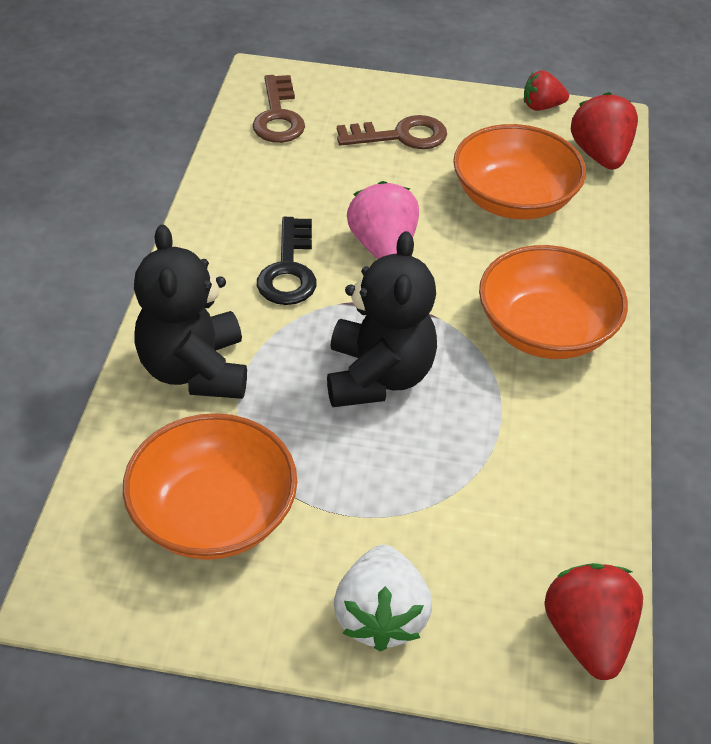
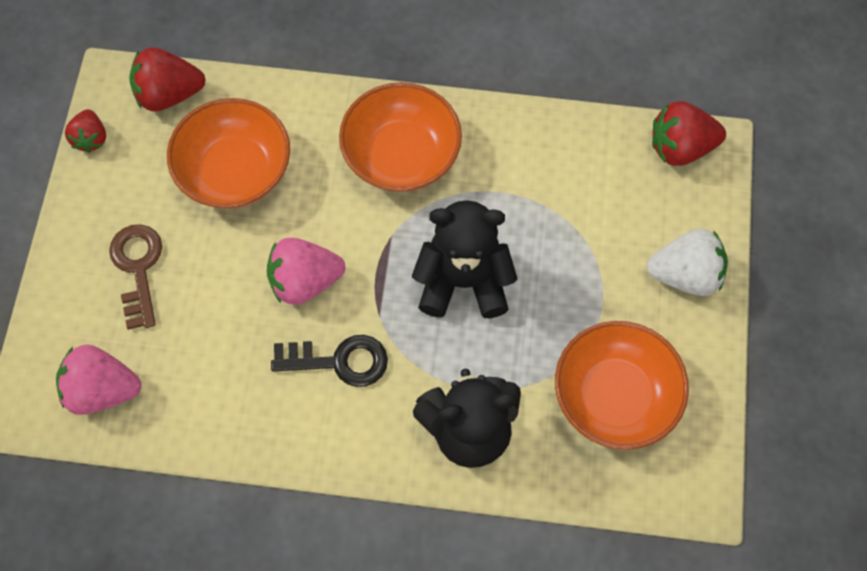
camera: 90 degrees left, 20 degrees up
(278, 116) = (102, 390): brown key -> pink strawberry

